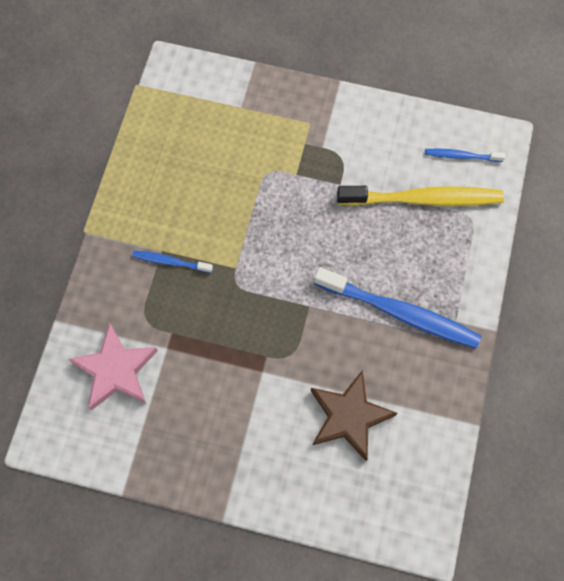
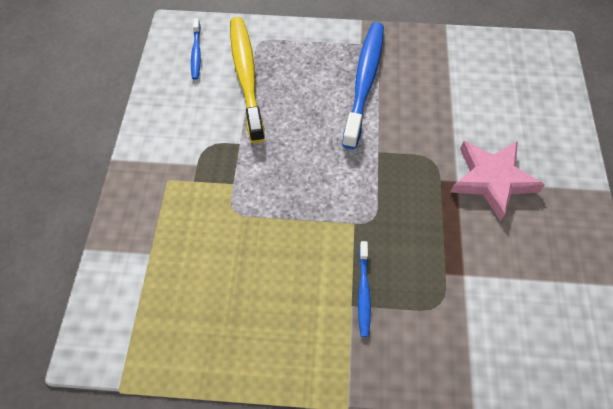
camera: 100 degrees left, 10 degrees down
(115, 370) = (508, 324): pink star -> pink star (492, 180)
(349, 416) = (473, 107): brown star -> none

